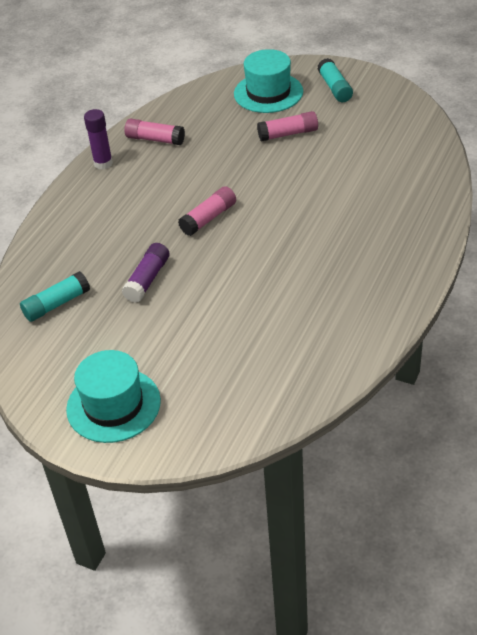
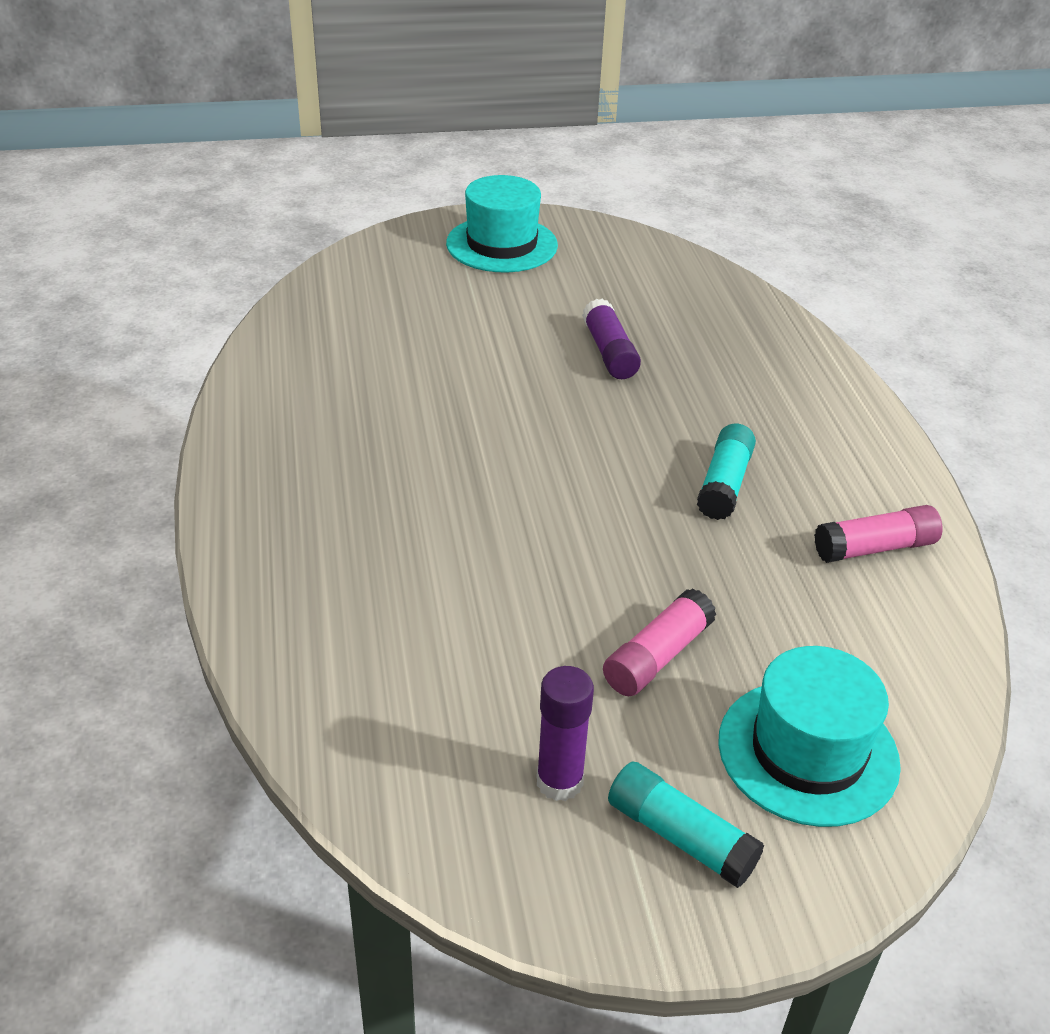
camera: 140 degrees right, 5 degrees down
(56, 304) = (682, 297): turquoise glue stick -> turquoise glue stick (724, 484)
(103, 163) = (891, 475): purple glue stick -> purple glue stick (559, 781)
(208, 218) = (622, 451): pink glue stick -> none

